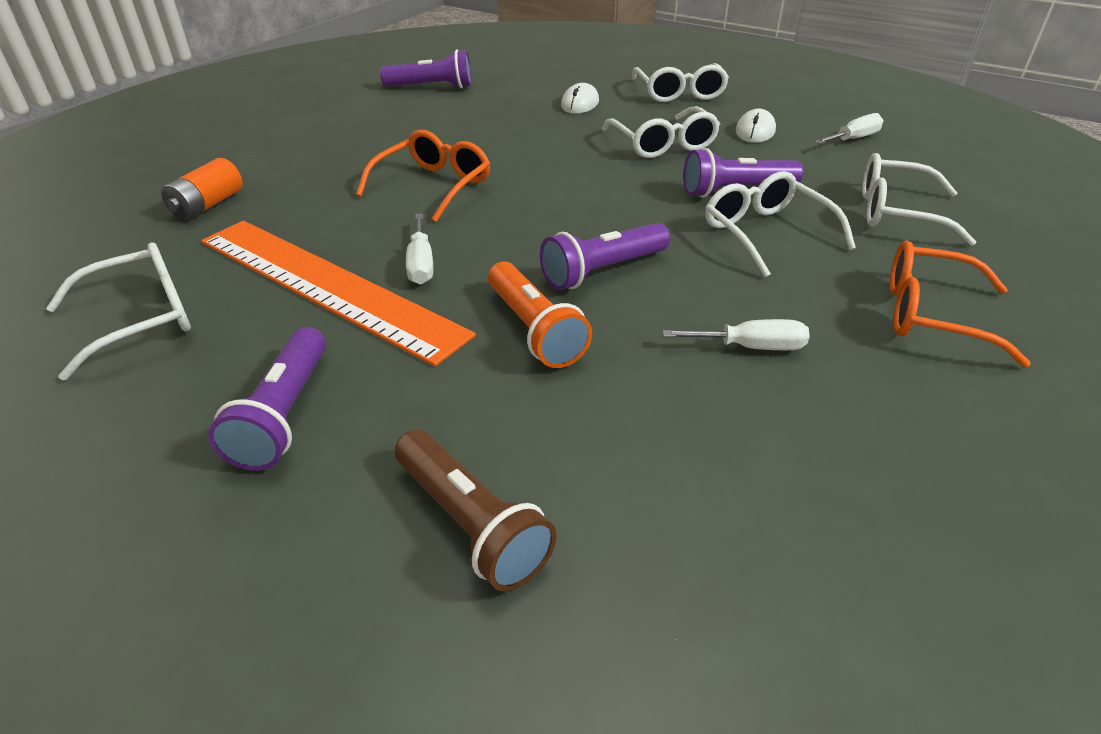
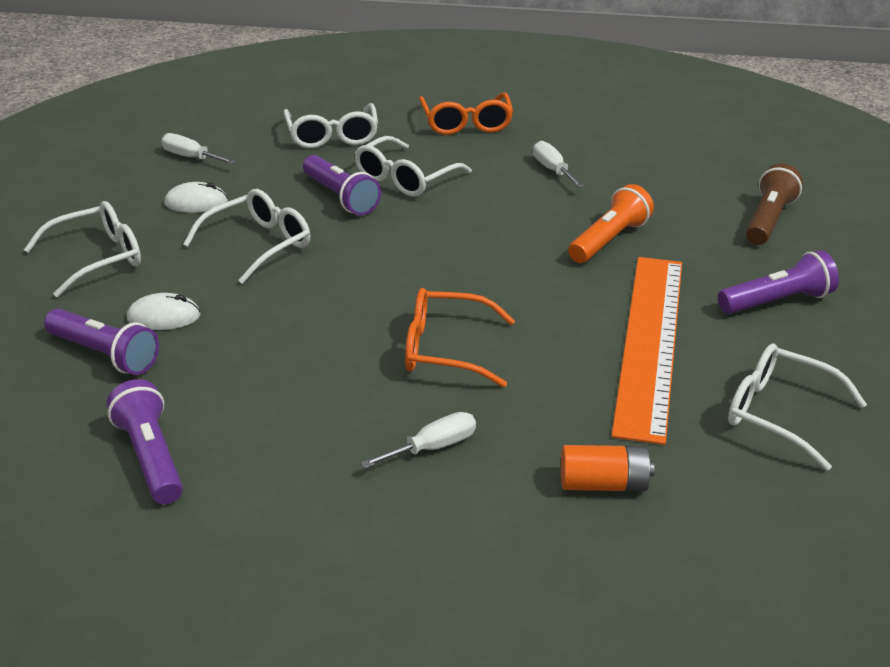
camera: 115 degrees left, 5 degrees down
(421, 264) = (580, 309): white screwdriver -> white screwdriver (433, 447)
(602, 271) = (515, 231): purple flashlight -> purple flashlight (104, 355)

